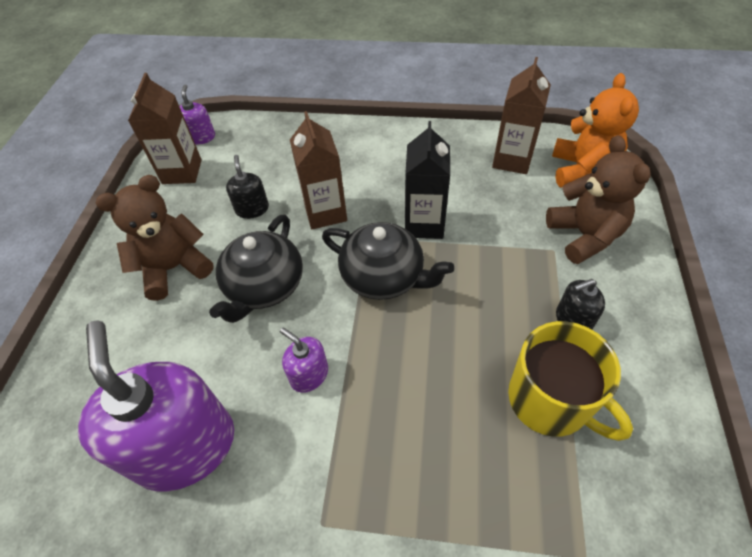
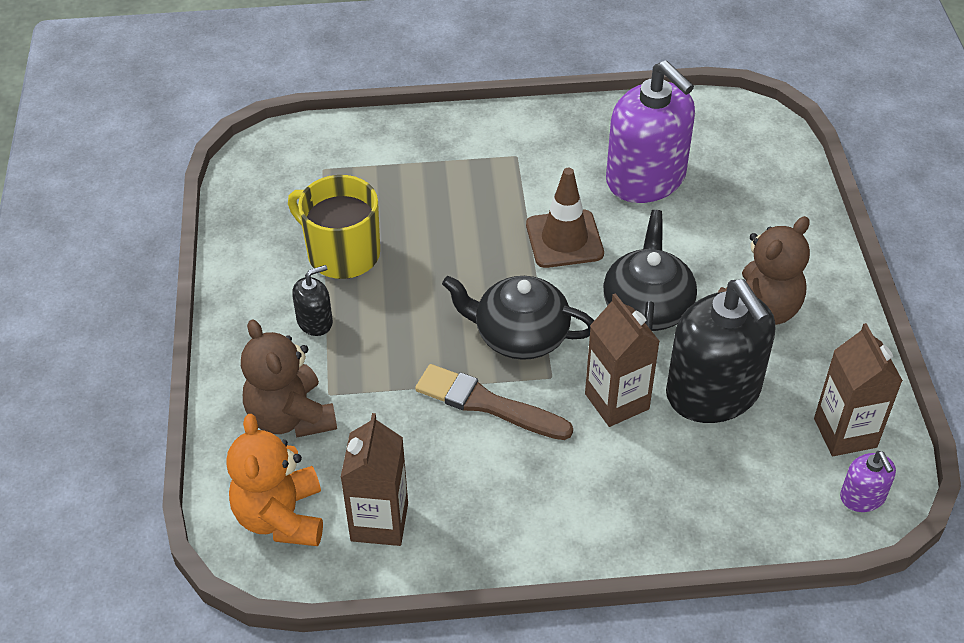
camera: 165 degrees right, 5 degrees down
(252, 209) = (713, 392): black soap dispenser -> black soap dispenser, size x2.24
(309, 374) = (564, 239): purple soap dispenser -> brown traffic cone
(424, 224) = (487, 404): black carton -> brown brush

